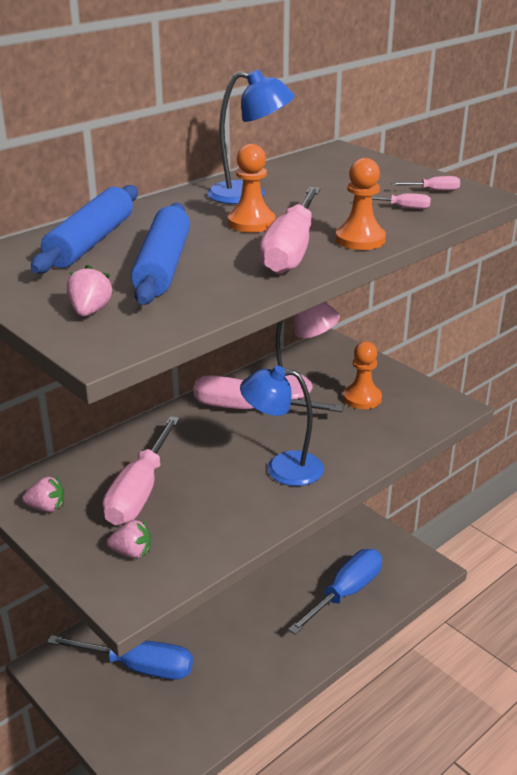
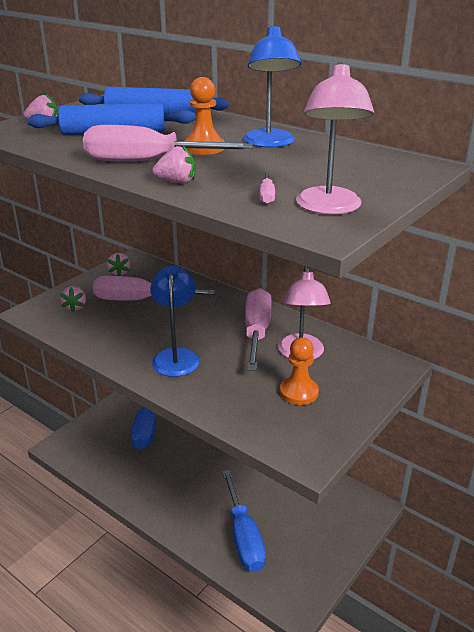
camera: 80 degrees right, 0 degrees up
(345, 593) = (243, 536): blue screwdriver -> blue screwdriver turned 45 degrees clockwise
(360, 239) = (176, 182): orange pawn -> pink strawberry
(433, 190) = (329, 208): pink screwdriver -> pink lamp

